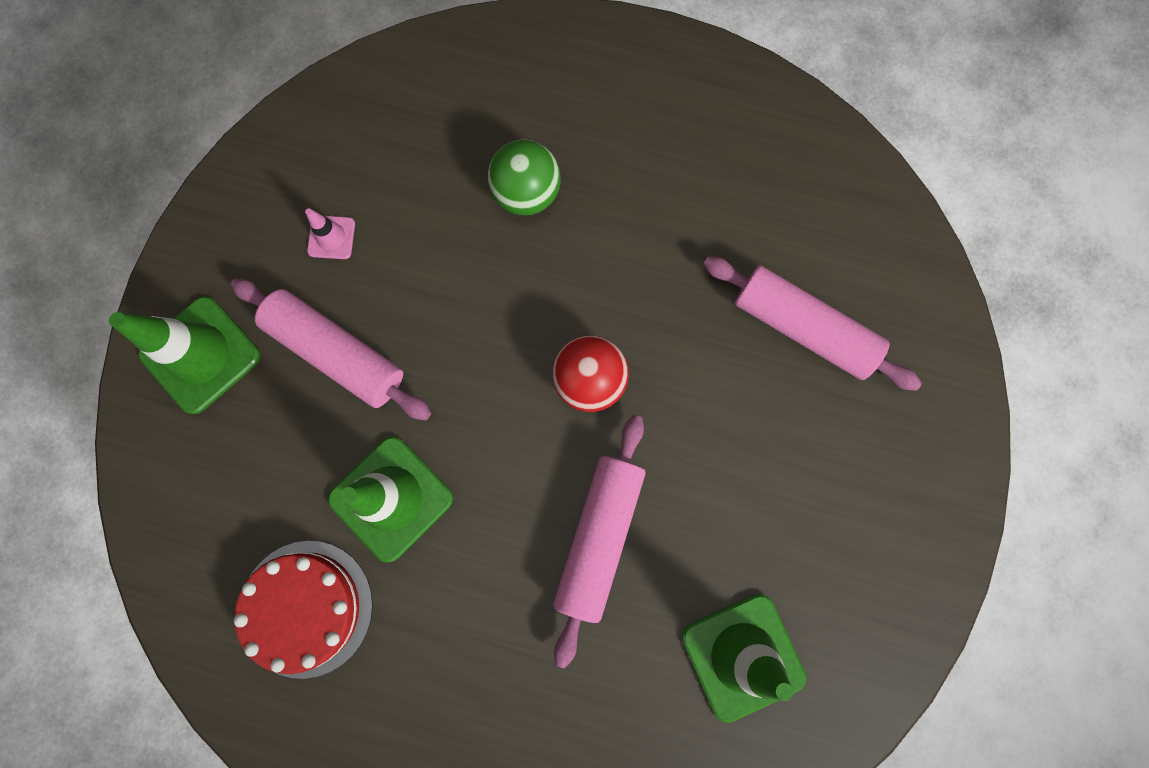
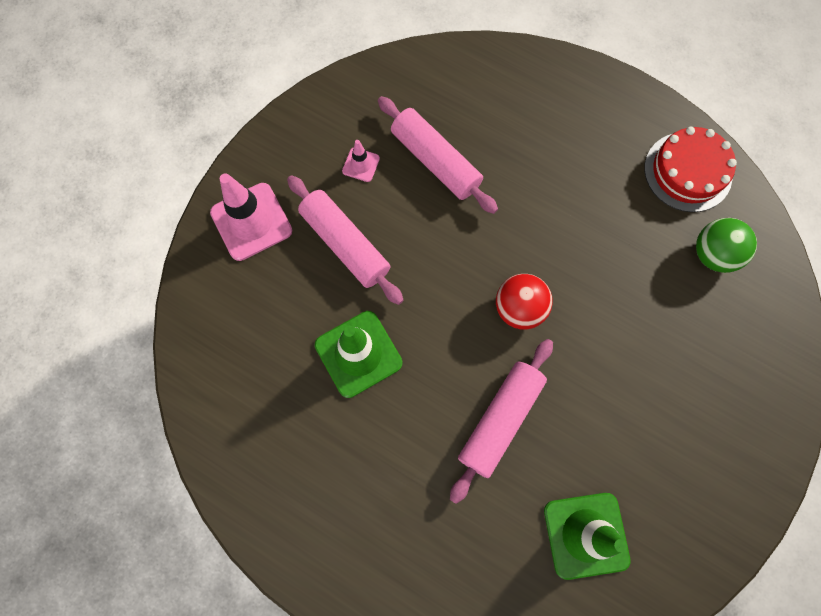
camera: 15 degrees right, 5 degrees down
(200, 355) = (251, 222): green traffic cone -> pink traffic cone
(306, 608) = (280, 414): red cake -> red cake (687, 172)
(526, 194) = (504, 168): green ball -> green ball (713, 254)
(802, 328) = (684, 311): pink rolling pin -> pink rolling pin (435, 161)

